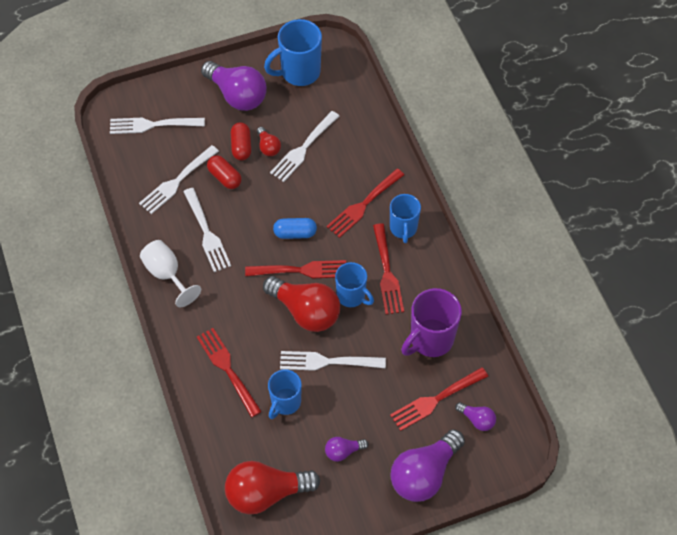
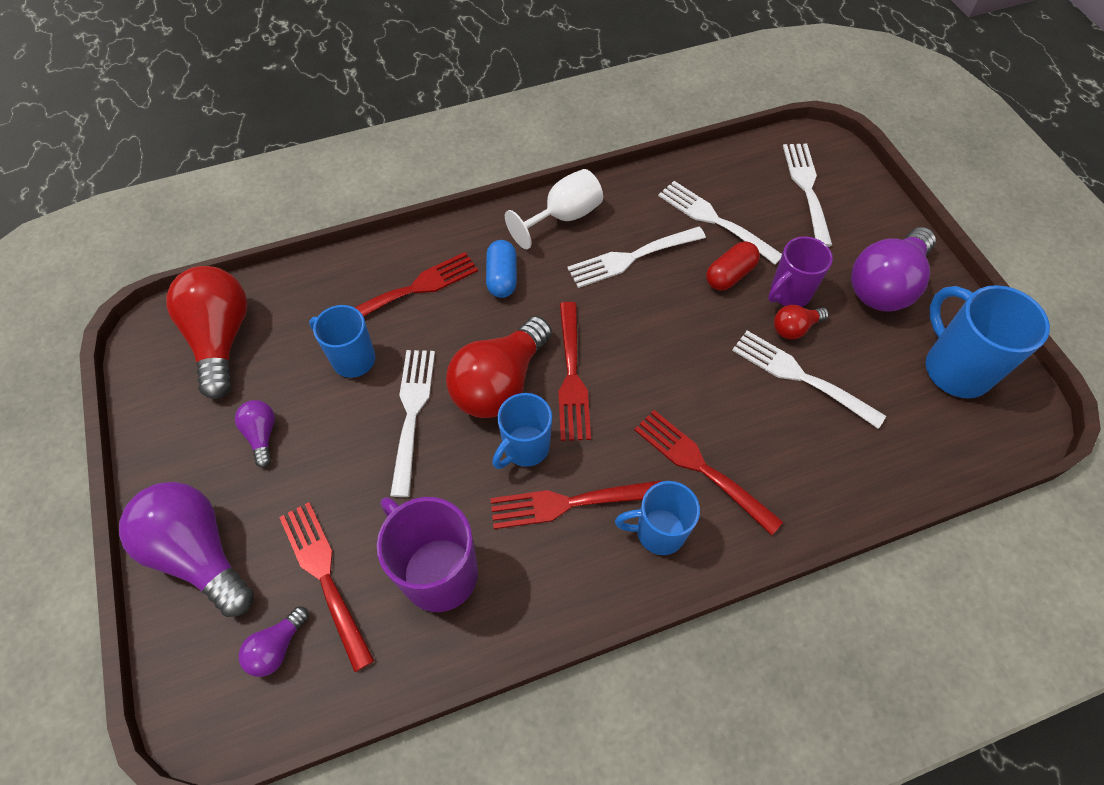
camera: 90 degrees right, 0 degrees up
(241, 146) = (789, 293): red capsule -> purple mug
(295, 233) = (638, 367): blue capsule -> blue capsule (502, 277)

